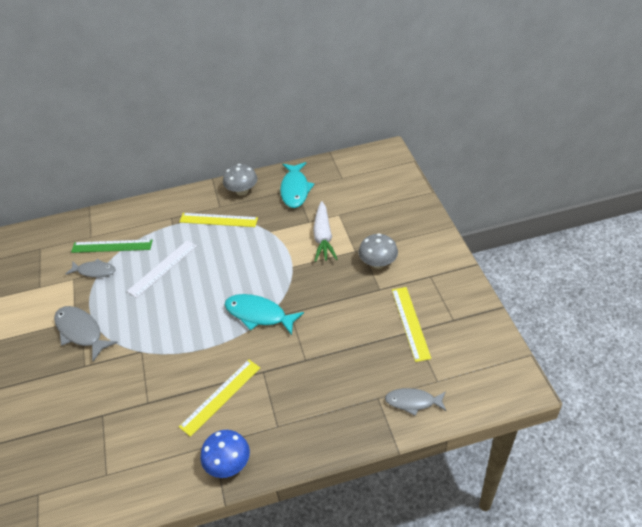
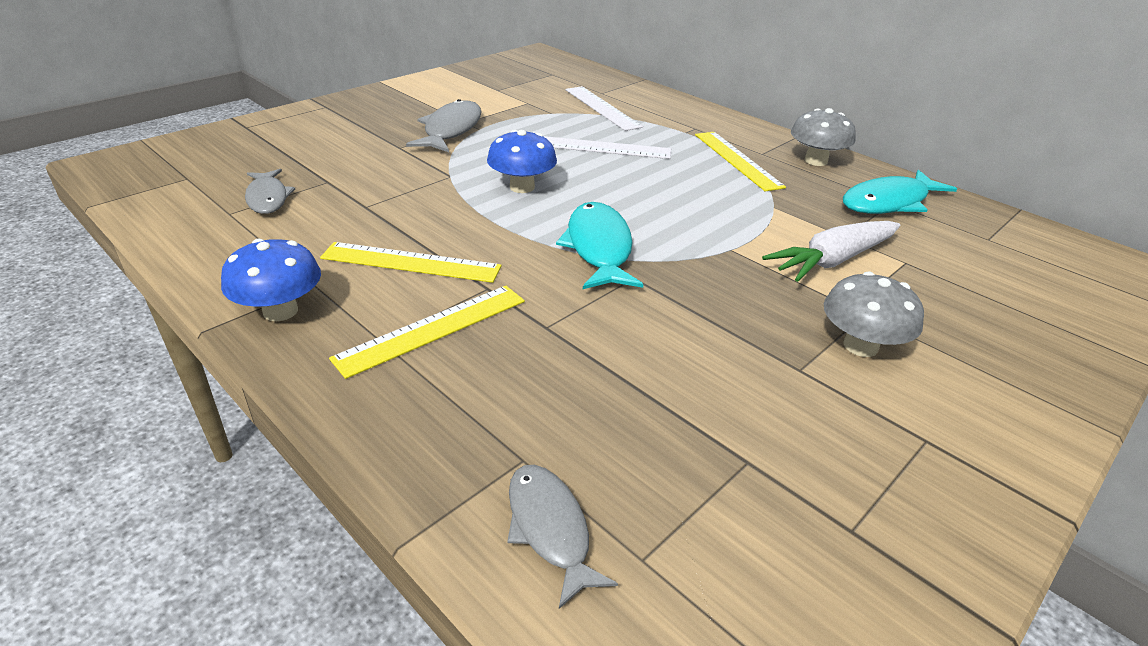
camera: 55 degrees right, 10 degrees down
(94, 271) = (552, 110): grey fish -> grey fish (268, 198)
(112, 246) = (601, 108): green ruler -> white ruler
(179, 323) = (522, 187): none -> blue mushroom
(410, 323) = (764, 448): yellow ruler -> yellow ruler (433, 329)

